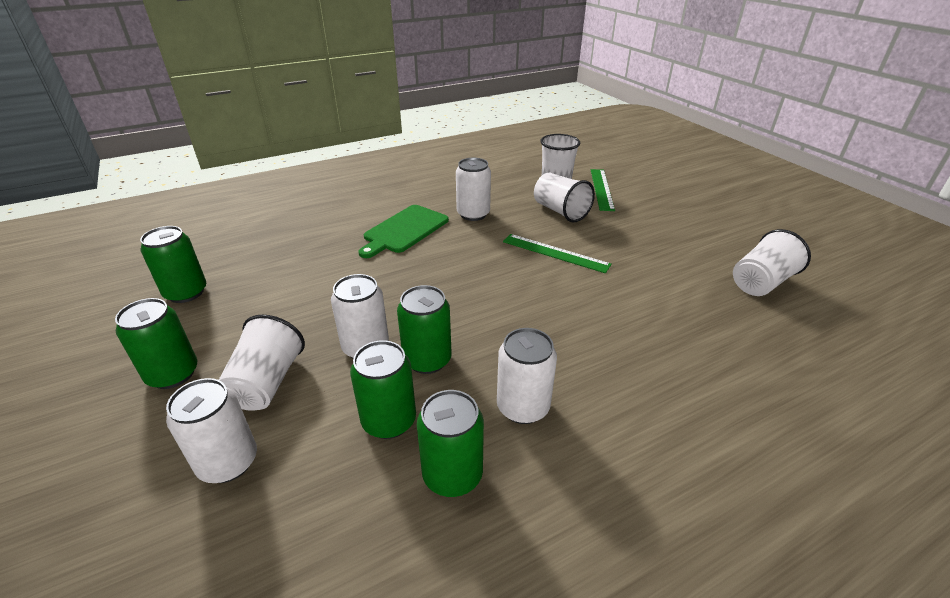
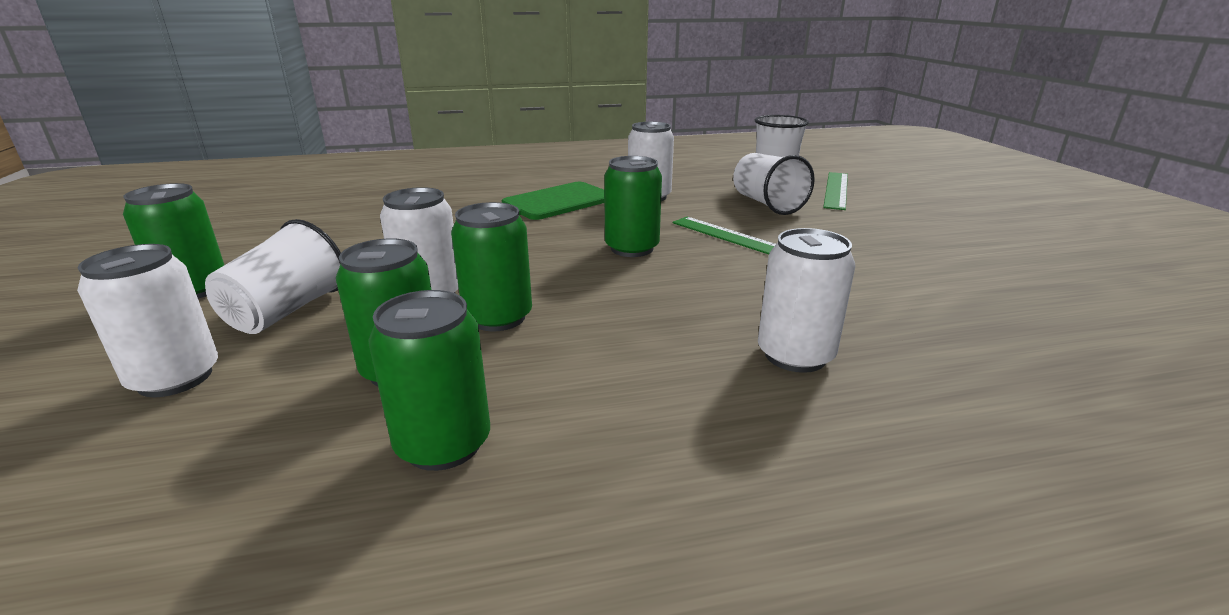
camera: 15 degrees right, 10 degrees down
(186, 293) = (271, 227): green can -> green can (632, 248)
(523, 407) = (597, 385): white can -> white can (795, 355)
(761, 282) = (1056, 301): white cup -> none

